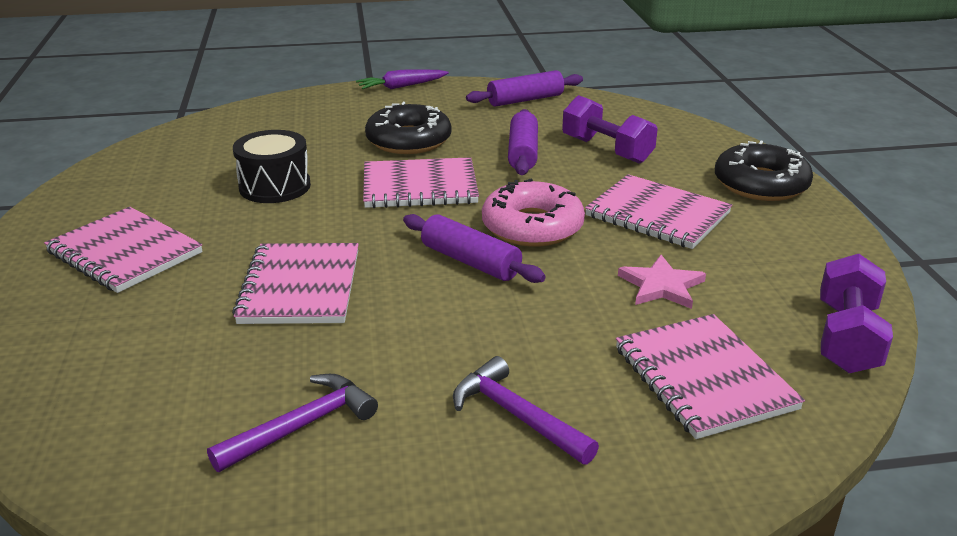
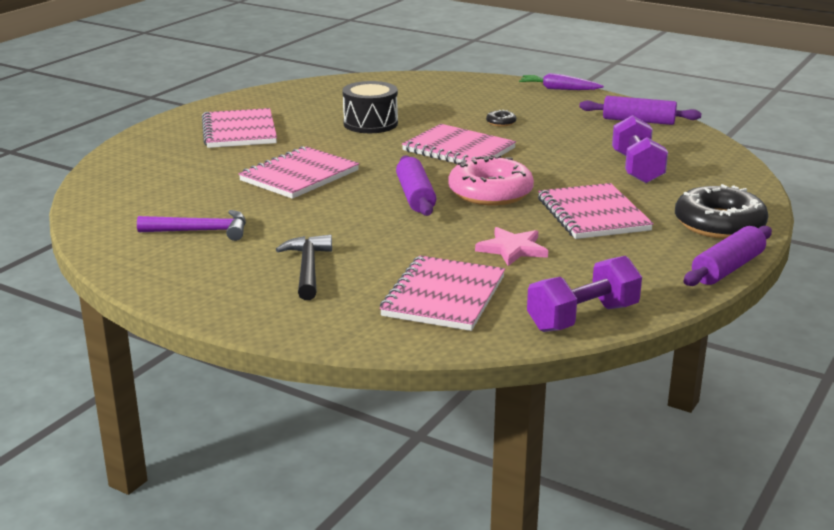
camera: 40 degrees right, 5 degrees down
(408, 140) = (501, 122): black donut -> black donut, size x0.41
(516, 415) = (308, 268): purple hammer -> black hammer
(523, 153) = (568, 152): purple rolling pin -> purple rolling pin (727, 268)

